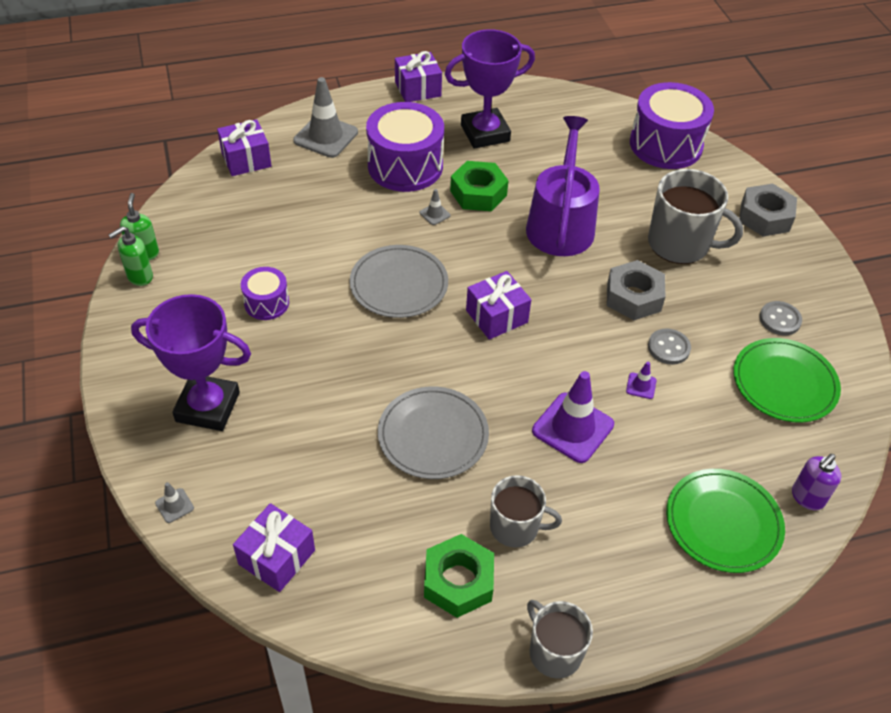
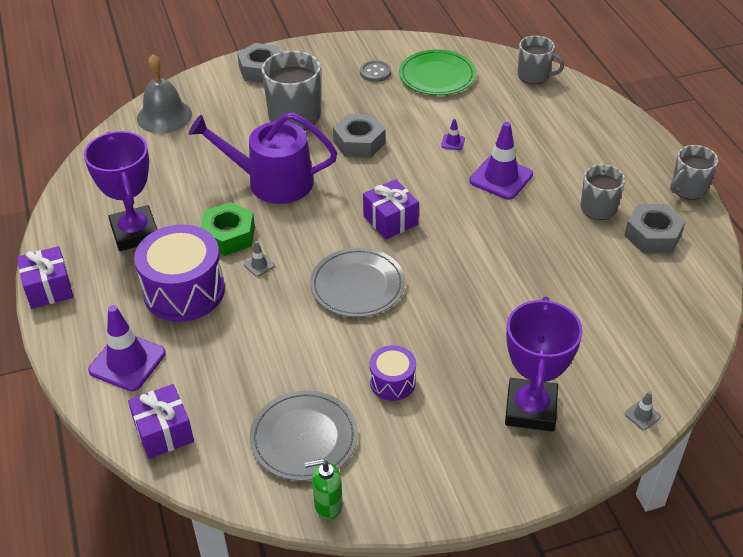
camera: 90 degrees left, 5 degrees down
(139, 276) = (364, 502): green soap dispenser -> none
(277, 557) = (668, 339): purple gift -> none
(326, 136) = (127, 362): grey traffic cone -> purple traffic cone
(433, 435) = (526, 254): grey plate -> grey plate (304, 438)
(458, 581) = (652, 235): green nut -> grey nut
(666, 145) = (164, 116): purple drum -> grey bell
(668, 348) = (412, 127): grey button -> none
(723, 522) = (564, 111): green plate -> none
(807, 498) = (534, 75): purple soap dispenser -> grey mug

